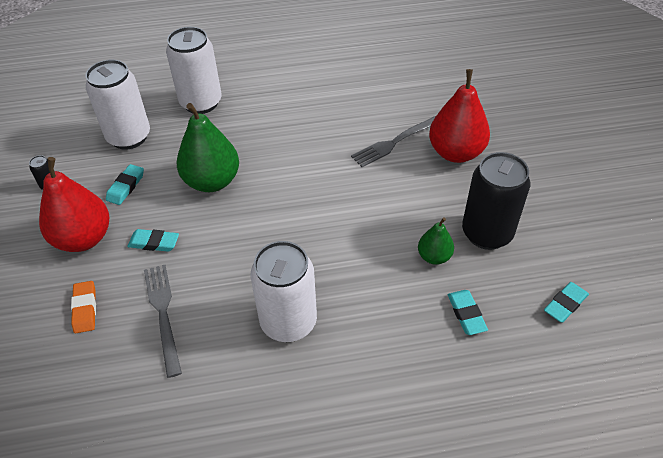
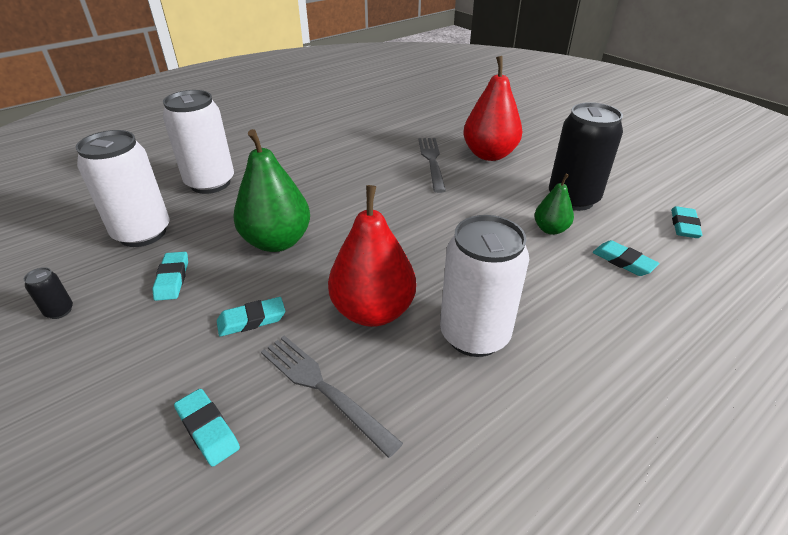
camera: 30 degrees left, 10 degrees down
(83, 238) = (149, 350): red pear -> red pear (373, 311)
(85, 309) = (208, 429): orange eraser -> turquoise eraser
(395, 142) = (432, 161): grey fork -> grey fork turned 150 degrees clockwise

